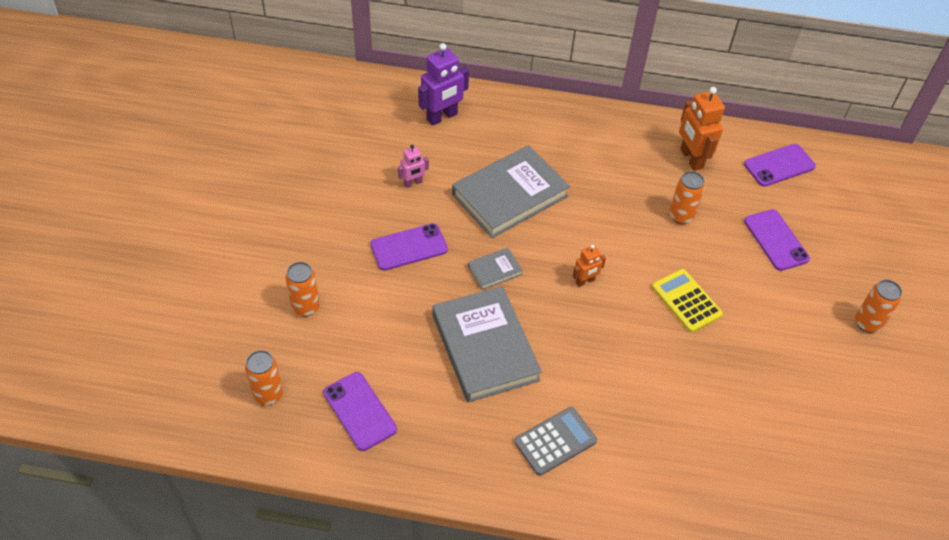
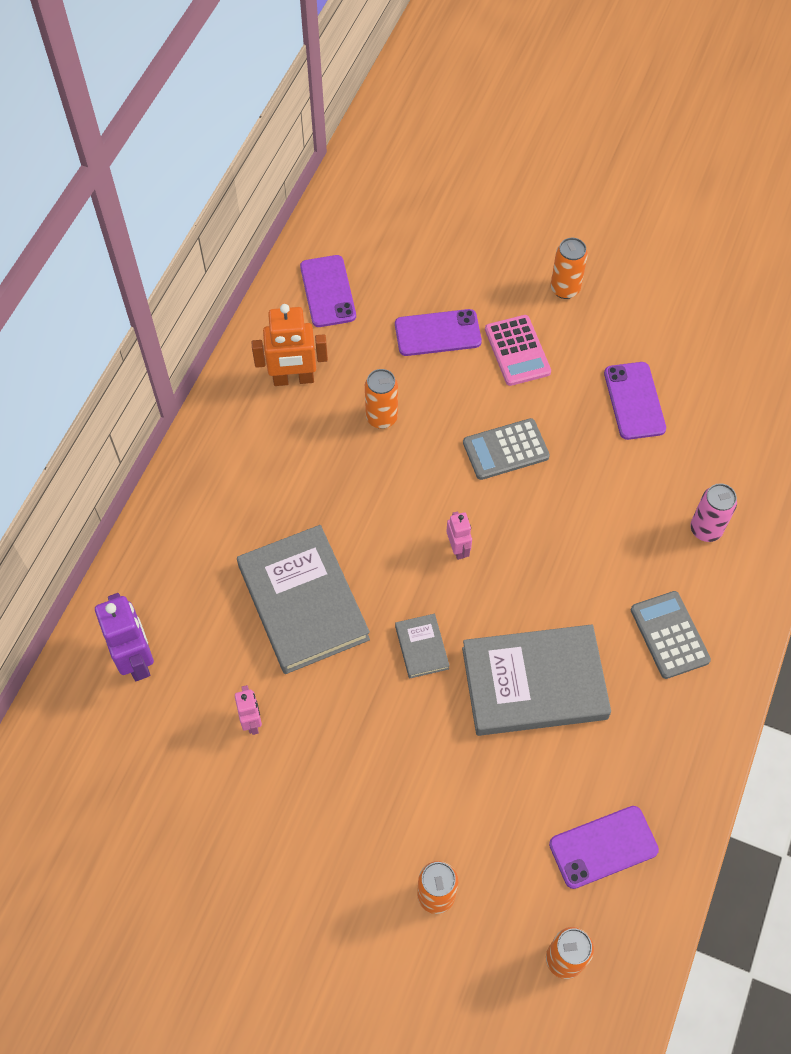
camera: 75 degrees left, 10 degrees up
(409, 247) = (362, 746): purple phone -> purple phone (634, 401)
(585, 281) = (458, 548): orange robot -> pink robot
(667, 461) = (705, 529): none -> pink can
(686, 301) = (505, 450): yellow calculator -> grey calculator
(785, 297) = (517, 351): none -> pink calculator

